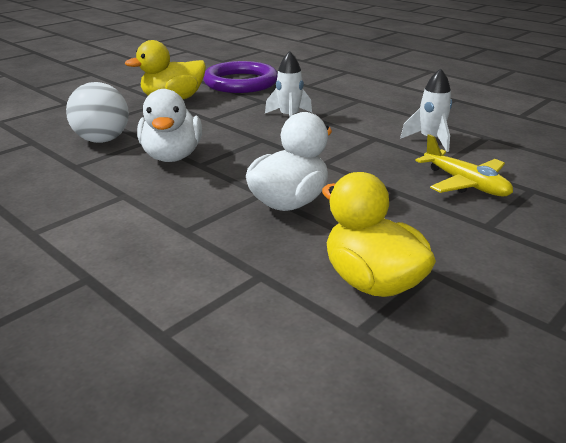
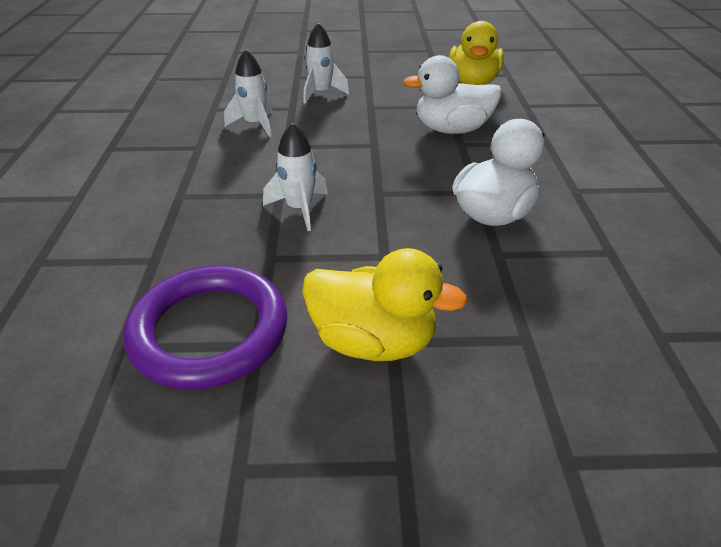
camera: 135 degrees left, 10 degrees up
(102, 140) = (555, 285): white ball -> none
(465, 184) = (321, 93): yellow plane -> white rocket

